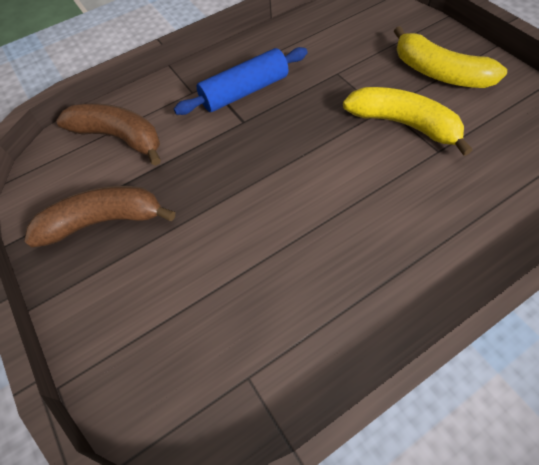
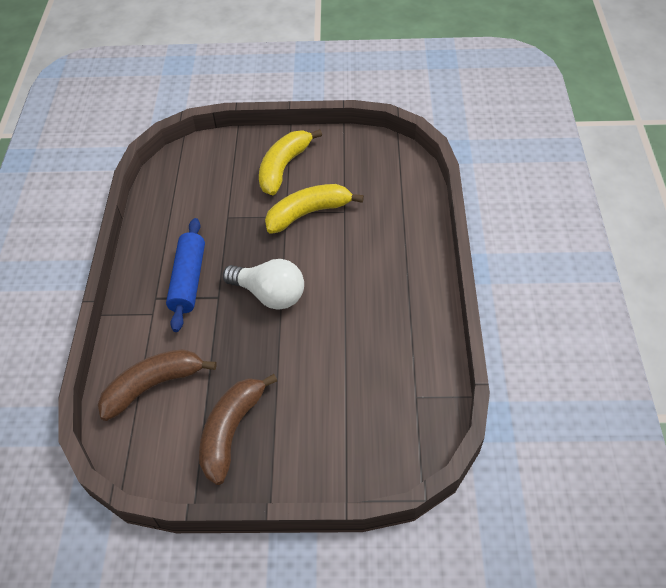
camera: 60 degrees left, 5 degrees down
(277, 155) = (270, 294): none -> white light bulb
(438, 73) = (284, 167): yellow banana -> yellow banana turned 135 degrees clockwise

